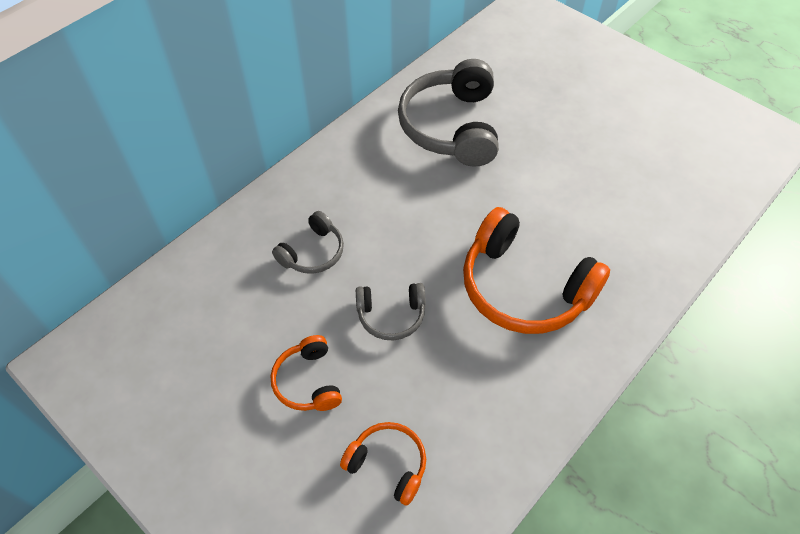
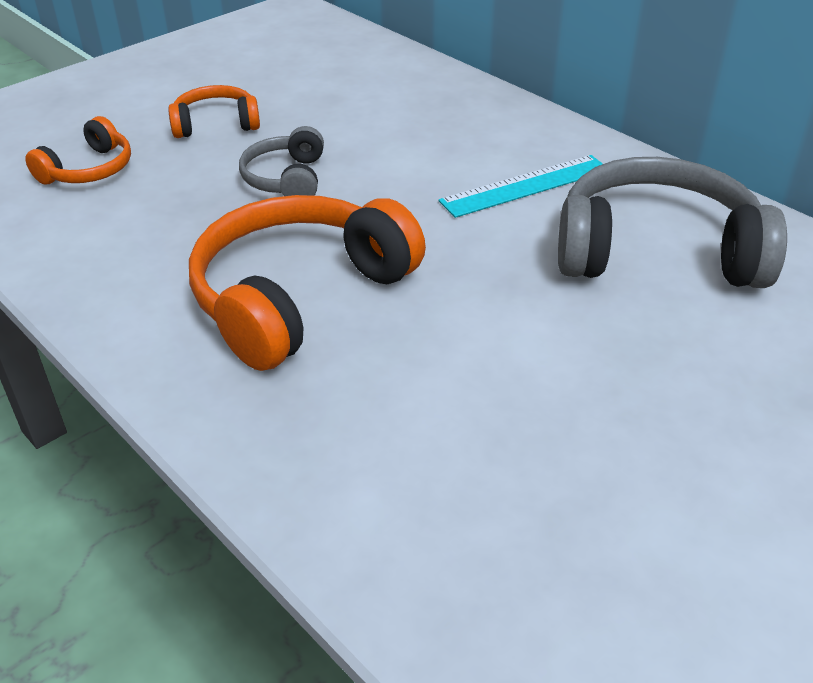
camera: 95 degrees right, 15 degrees down
(313, 252) = (399, 127): grey headphones -> none
(389, 180) = (526, 186): none -> turquoise ruler

